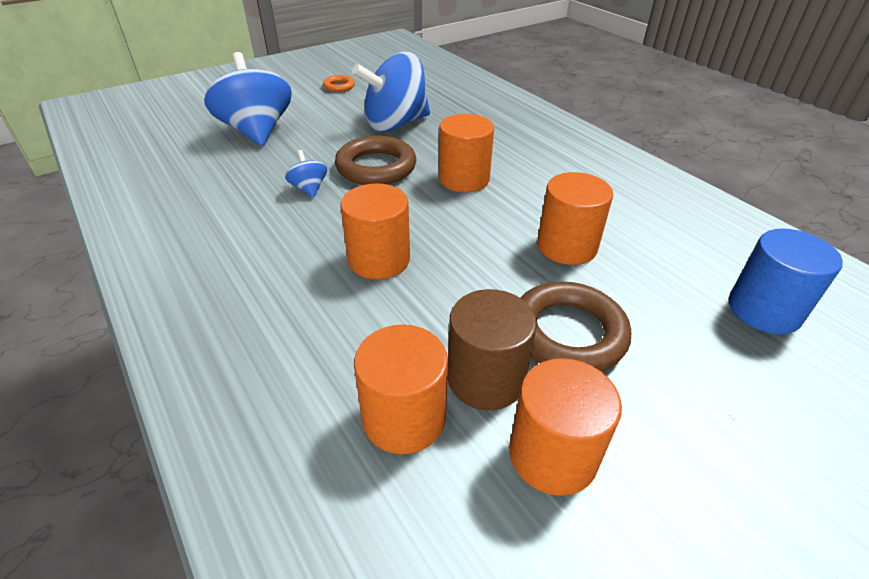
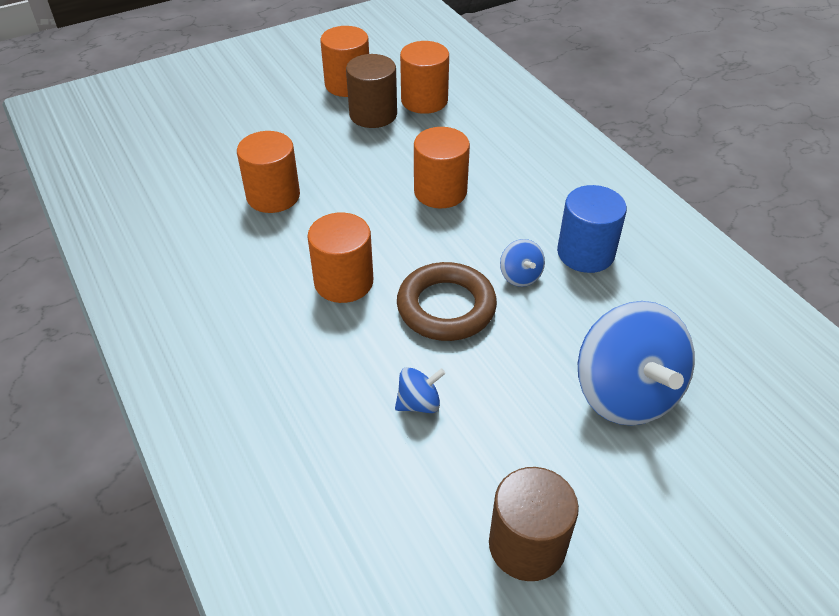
camera: 175 degrees left, 5 degrees up
(339, 86) = (527, 545): orange ring -> brown cylinder
(395, 124) = (419, 403): blue spinning top -> blue spinning top, size x0.44
(568, 333) = (309, 134): brown ring -> none
(764, 310) = (159, 141): blue cylinder -> blue cylinder (585, 253)

